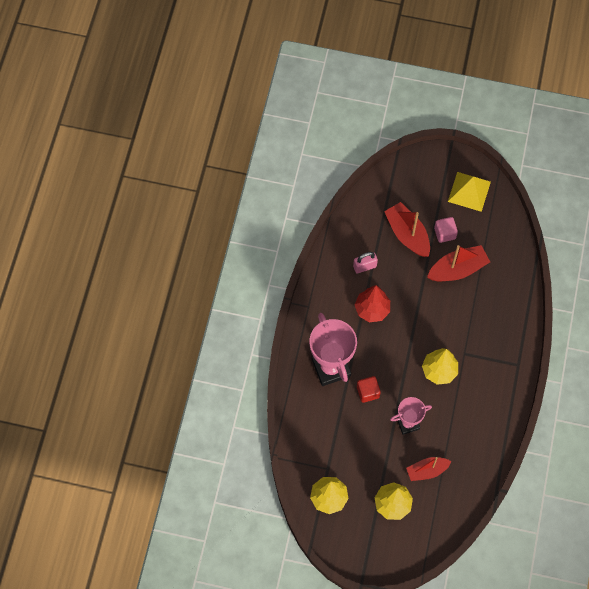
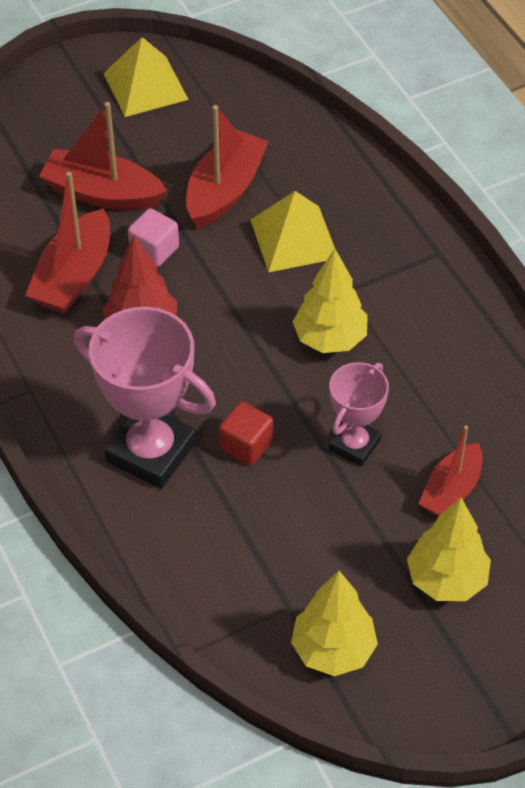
camera: 40 degrees left, 15 degrees down
(364, 266) = (74, 276): pink padlock -> red boat
(444, 233) = (160, 158): pink cube -> pink cube (154, 250)
(465, 314) = (294, 238): none -> yellow pyramid

